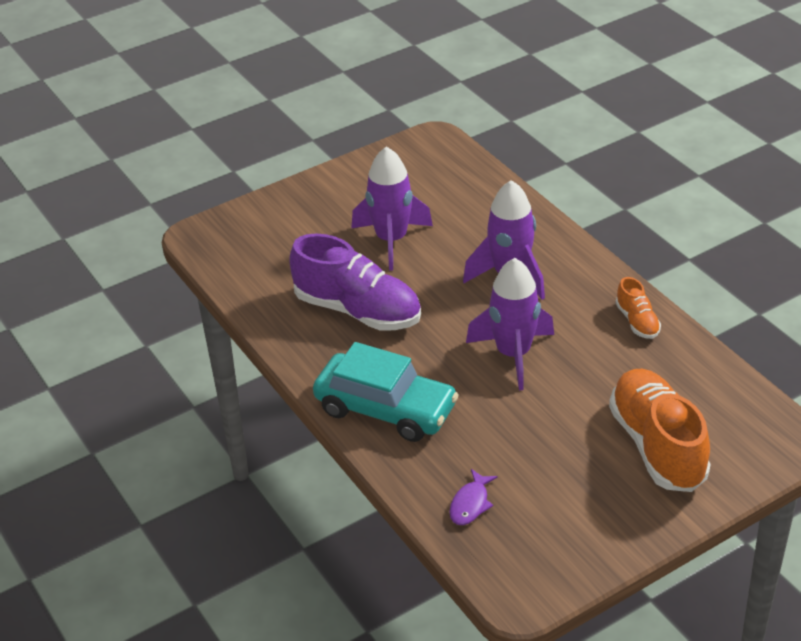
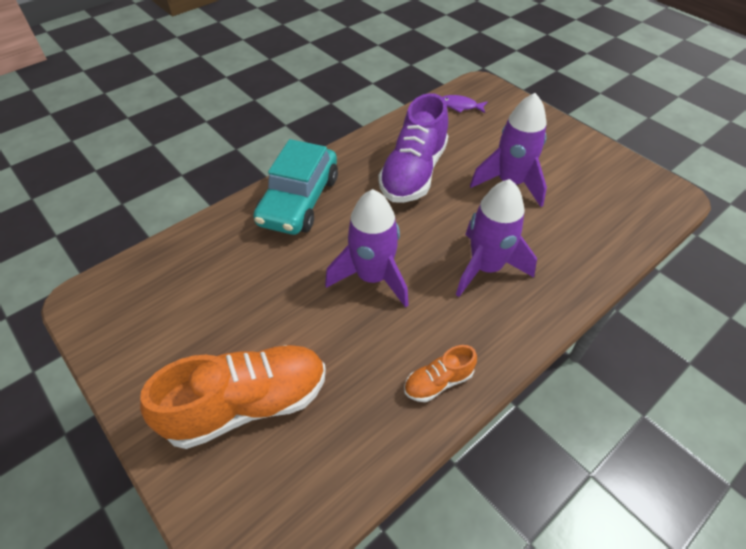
camera: 80 degrees right, 10 degrees up
(470, 504) = (189, 261): purple fish -> purple fish (460, 106)

